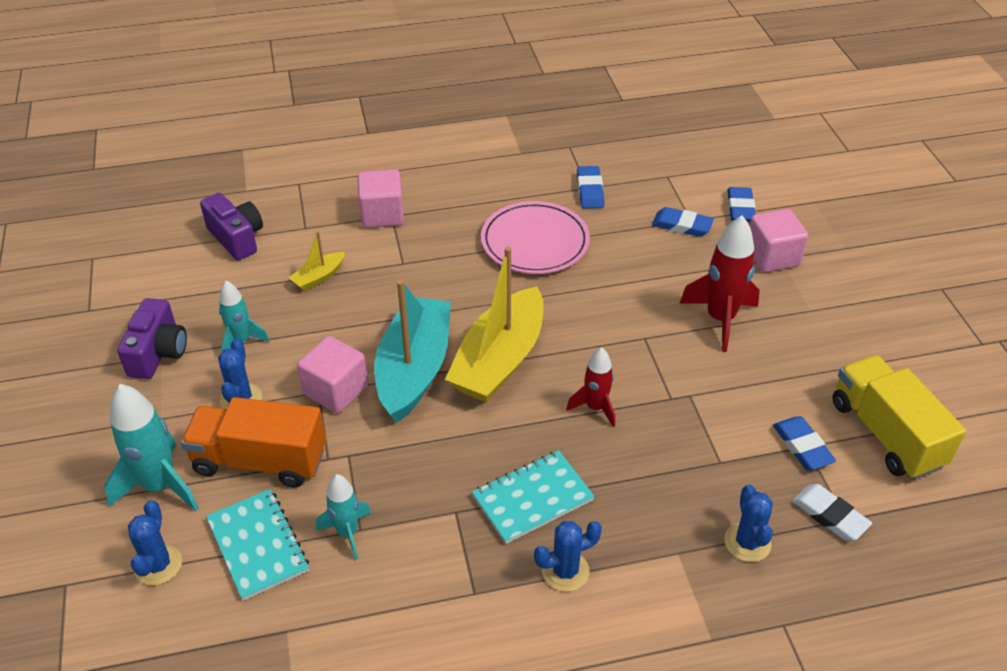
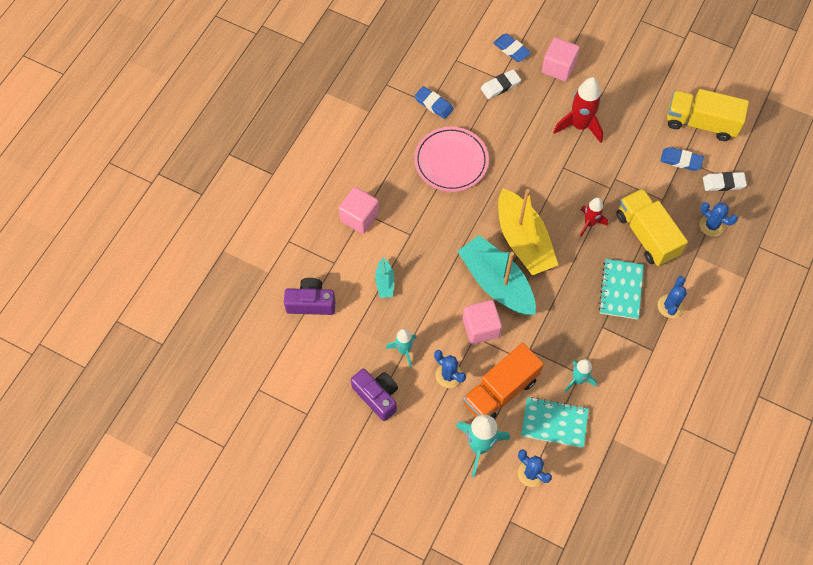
camera: 50 degrees left, 20 degrees up
(319, 277) = (385, 282): yellow boat -> turquoise boat
(646, 477) = (646, 235): none -> yellow truck
(682, 225) = (500, 86): blue eraser -> white eraser

